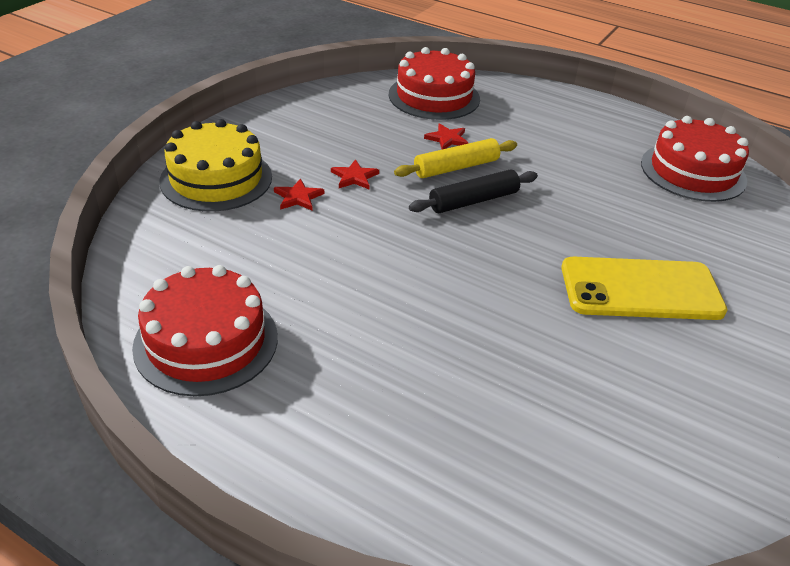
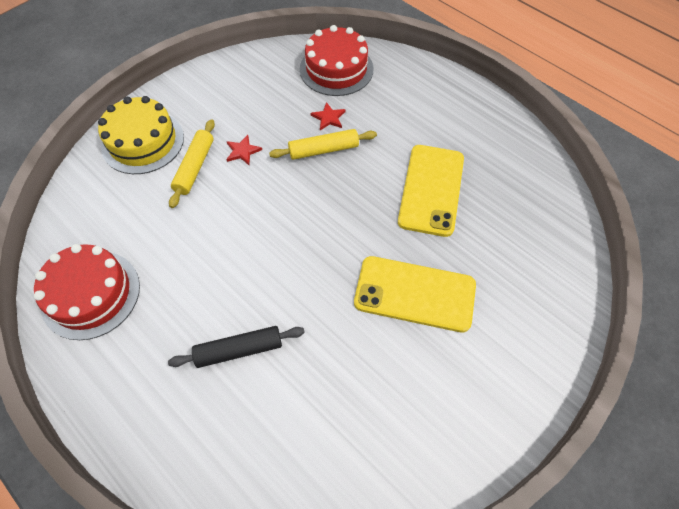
camera: 15 degrees right, 20 degrees up
(298, 197) = (195, 167): red star -> yellow rolling pin
(473, 201) = (323, 186): black rolling pin -> black rolling pin (239, 350)
(604, 192) = (431, 189): none -> yellow phone
(693, 171) = (516, 176): red cake -> none

